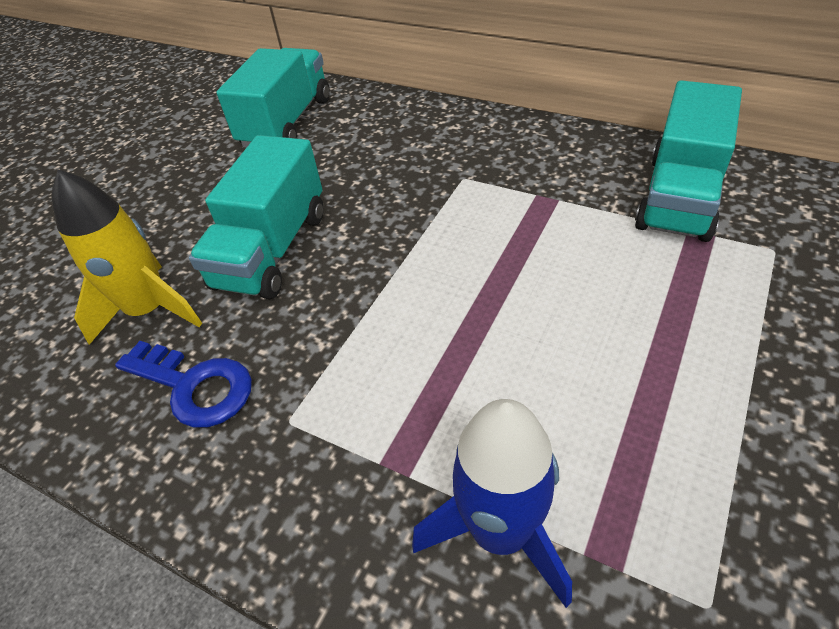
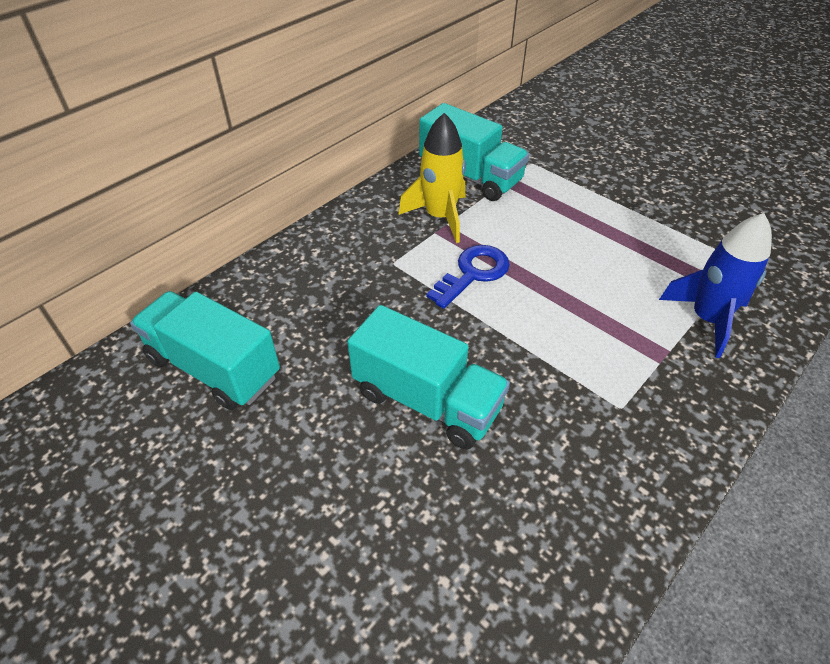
camera: 80 degrees left, 0 degrees up
(149, 310) = (474, 507): yellow rocket -> yellow rocket (440, 217)
(195, 386) = (577, 468): blue key -> blue key (473, 273)

